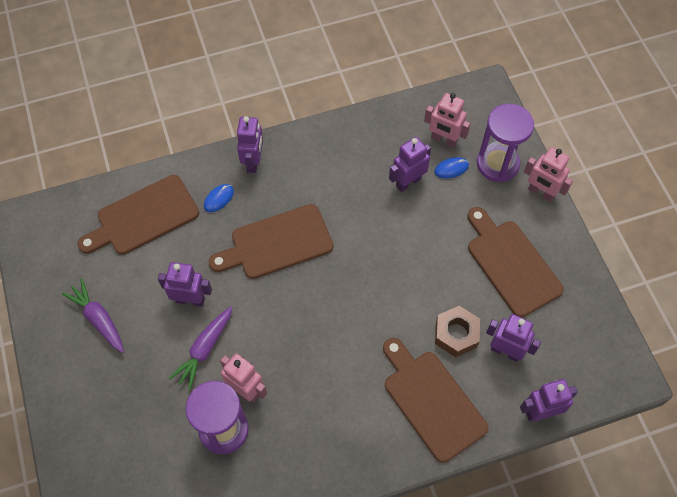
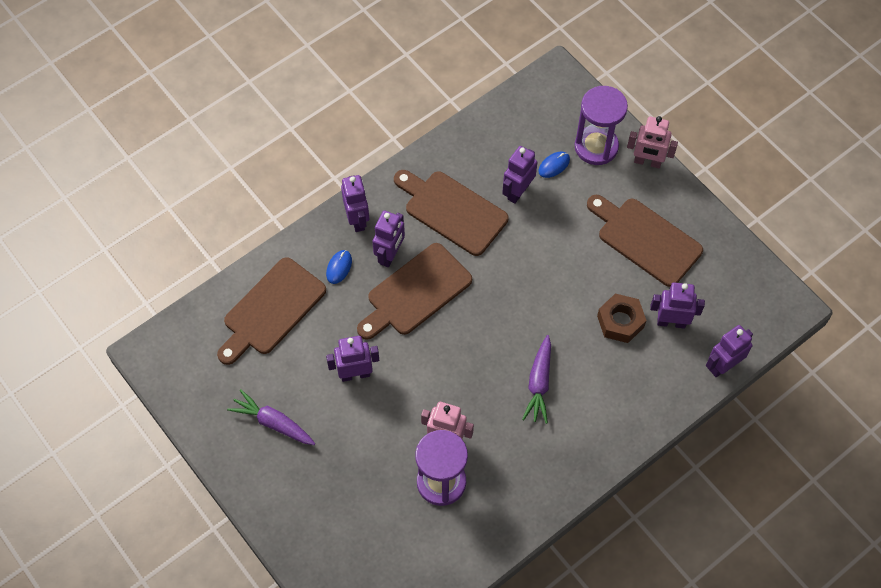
camera: 20 degrees left, 0 degrees up
(204, 349) = (390, 415): purple carrot -> purple carrot (539, 383)
(268, 202) = (390, 255): none -> purple robot
(431, 401) = (622, 390): brown cutting board -> brown cutting board (452, 211)
(443, 140) = (535, 139): pink robot -> none

